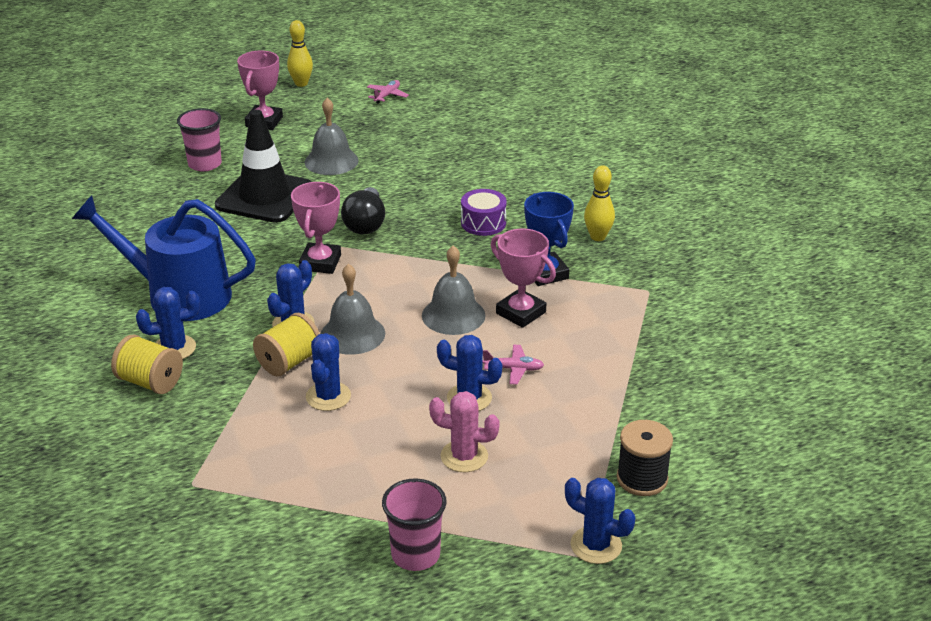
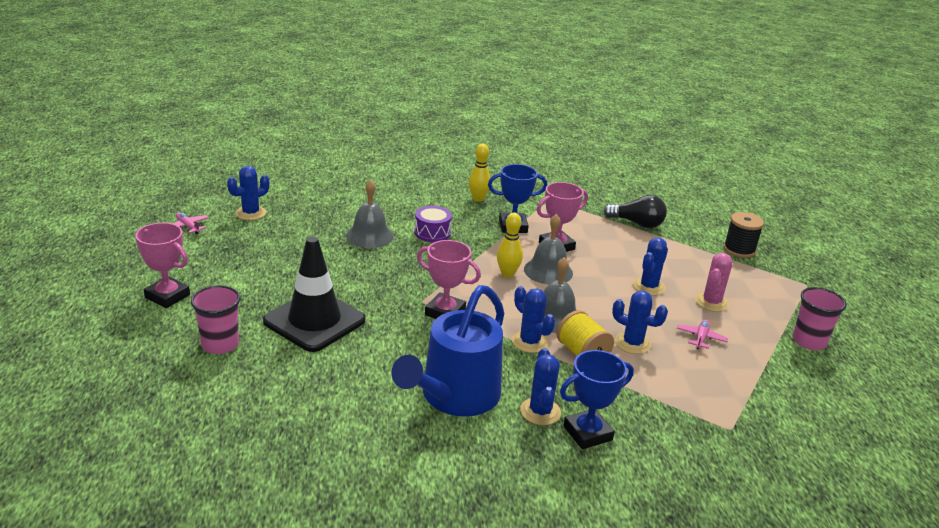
camera: 75 degrees left, 5 degrees down
(150, 382) = (587, 433): yellow spool -> blue trophy
(301, 83) = (111, 262): yellow bowling pin -> yellow bowling pin (507, 274)
(331, 161) = (280, 276): grey bell -> grey bell (369, 236)
(365, 224) = (399, 280): black light bulb -> black light bulb (637, 223)
(513, 369) = (620, 263): pink plane -> pink plane (701, 338)
(596, 545) = (797, 278): blue cactus -> blue cactus (250, 213)

